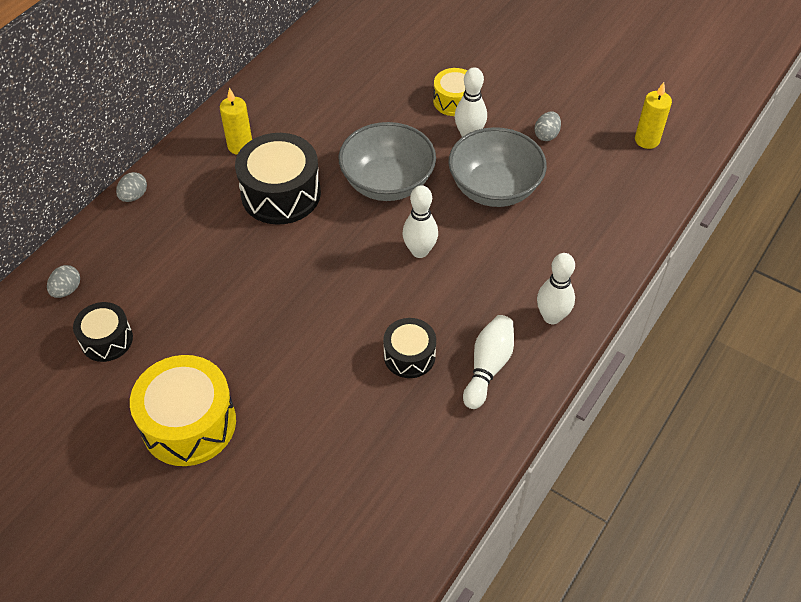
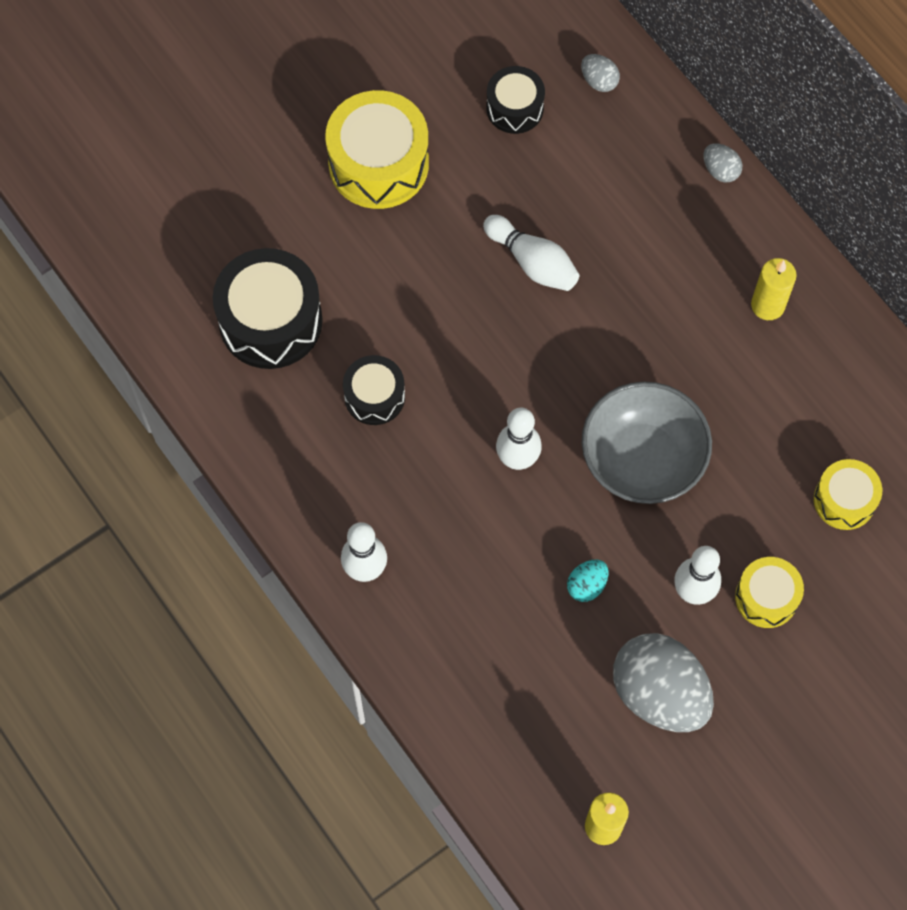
camera: 110 degrees right, 15 degrees up
(281, 194) = (667, 331): black drum -> black drum (270, 321)
(369, 80) = (844, 500): none -> yellow drum
(488, 367) = (327, 472): white bowling pin -> white bowling pin (532, 262)
(494, 188) = (587, 585): grey bowl -> turquoise egg
(546, 135) = (659, 693): grey egg -> grey egg, size x2.30

